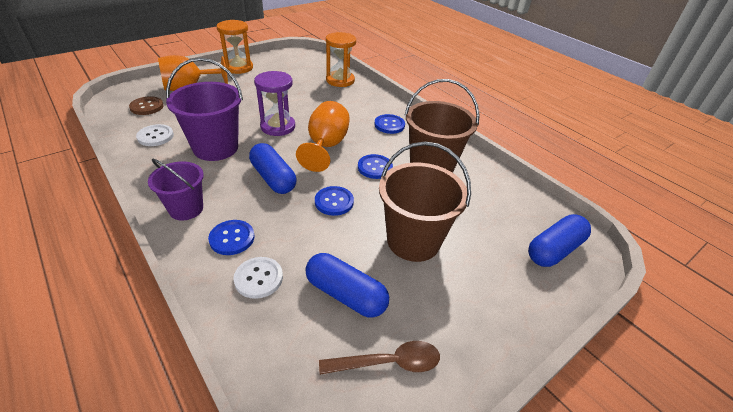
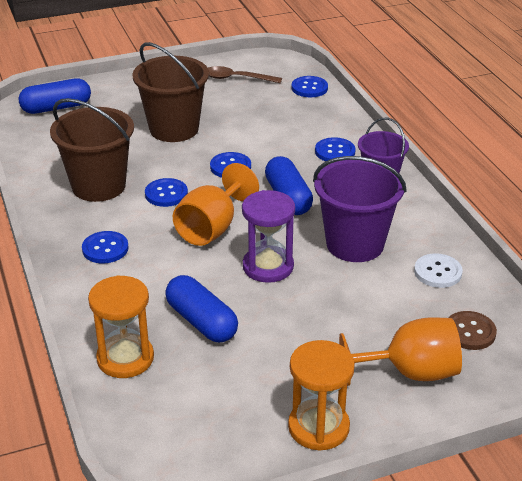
camera: 160 degrees left, 5 degrees down
(258, 278) = (314, 125): white button -> none
(273, 362) = (309, 88): none -> blue button
(345, 294) = (249, 108): blue capsule -> blue capsule (201, 321)

